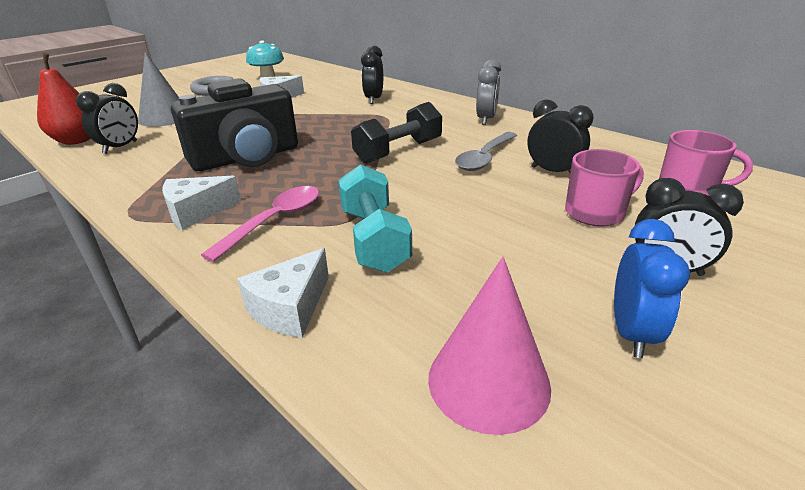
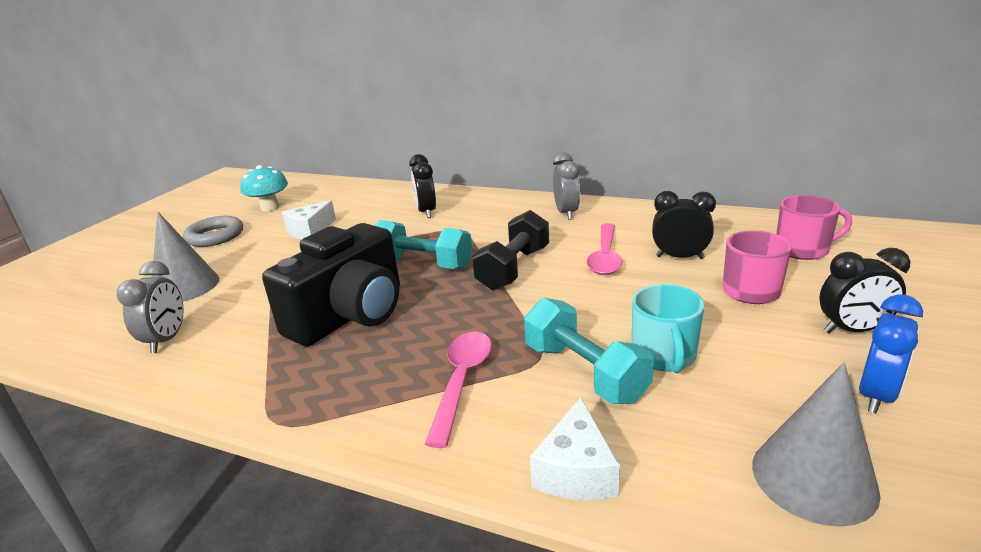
camera: 20 degrees left, 5 degrees down
(77, 140) = (90, 345): red pear -> none
(120, 147) = (167, 340): black clock -> grey clock
(197, 212) = (360, 396): white cheese -> none
(333, 134) = (423, 264): none -> turquoise dumbbell
(455, 244) = (664, 355): none -> turquoise mug
(485, 158) = (605, 256): grey spoon -> pink spoon
(488, 381) = (813, 478): pink cone -> grey cone
(631, 333) = (876, 395): blue clock -> blue clock turned 45 degrees clockwise

